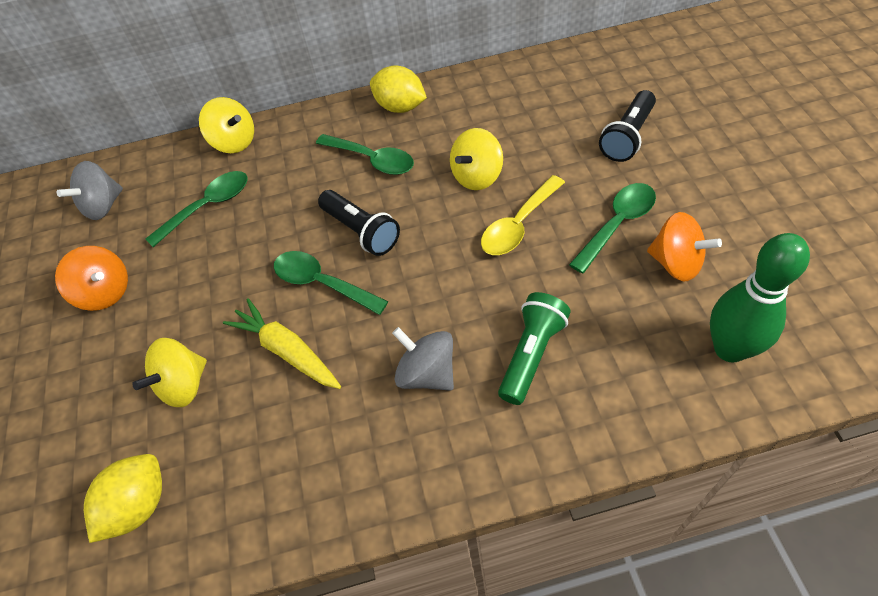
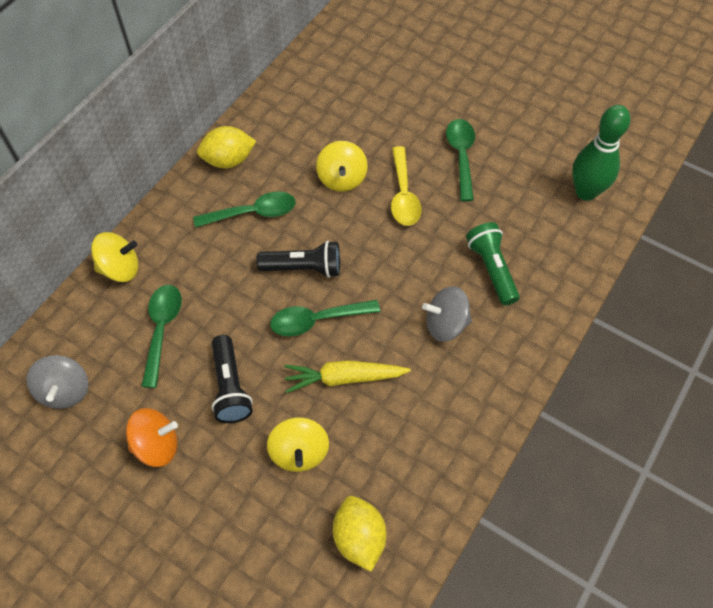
camera: 50 degrees left, 5 degrees up
(627, 137) = (411, 92): black flashlight -> black flashlight (230, 387)
(676, 263) = (515, 160): orange spinning top -> none

